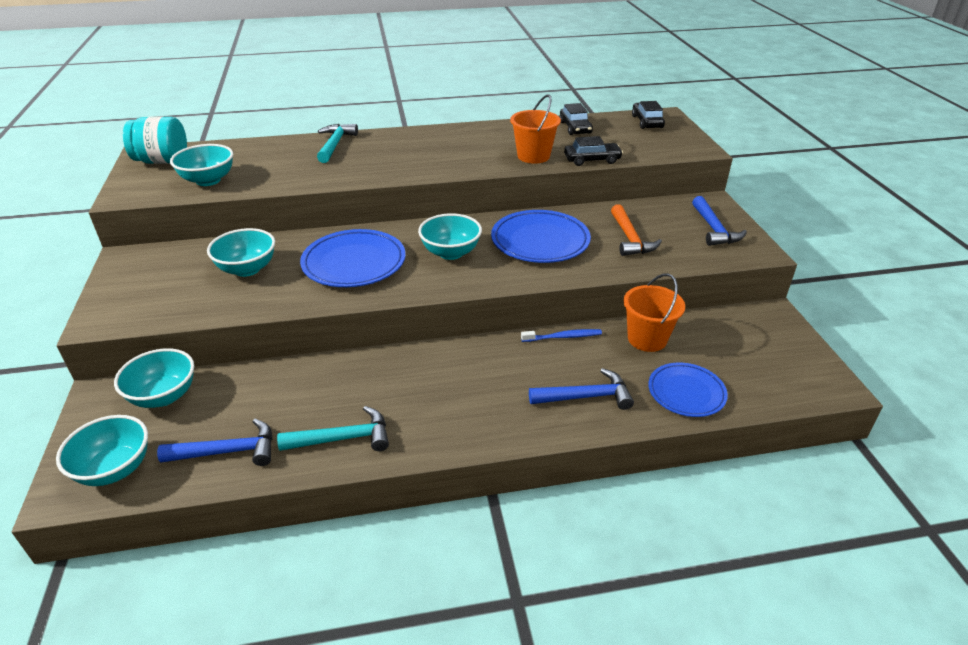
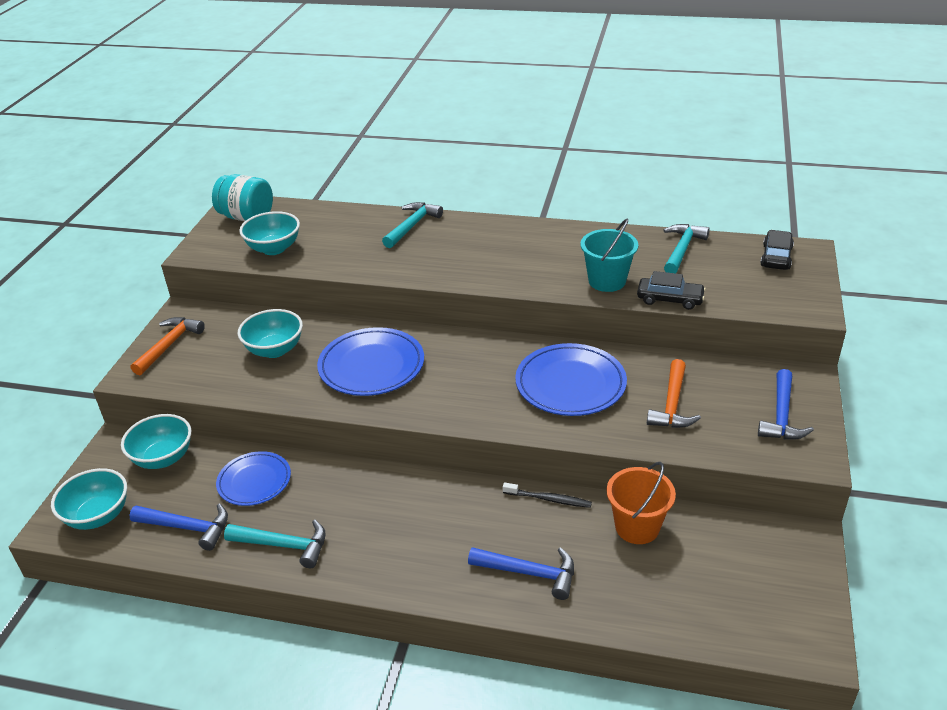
camera: 25 degrees right, 0 degrees up
(127, 287) = (169, 345): none -> orange hammer
(451, 253) = (470, 376): turquoise bowl -> none
(533, 156) = (607, 281): orange bucket -> turquoise bucket
(563, 337) = (549, 499): blue toothbrush -> black toothbrush
(575, 127) = (682, 250): black car -> turquoise hammer
(686, 392) = (638, 601): blue plate -> blue plate (254, 481)

